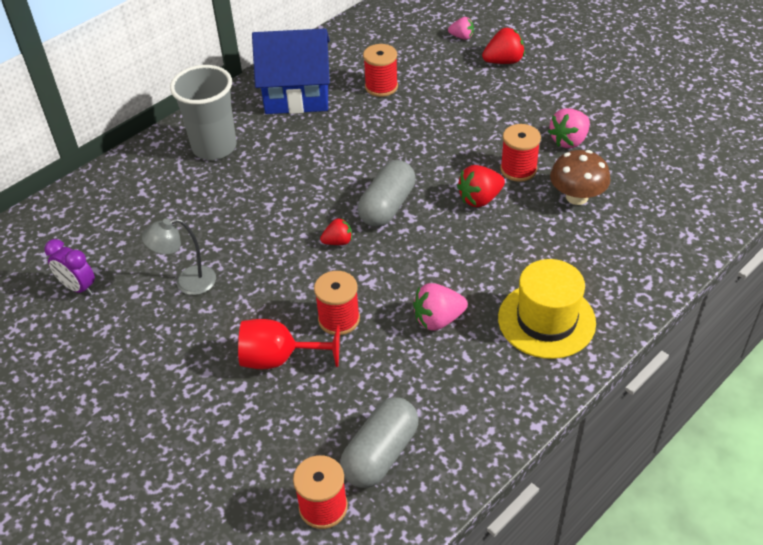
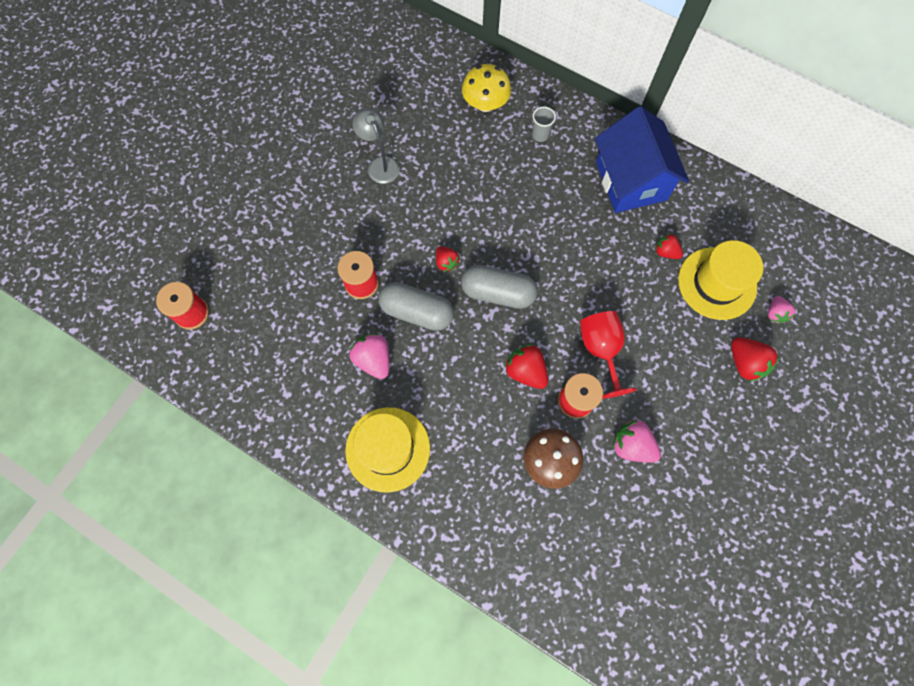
camera: 75 degrees right, 25 degrees up
(78, 287) = (362, 94): purple clock -> none
(153, 182) = (485, 104): none -> yellow mushroom
(214, 147) = (540, 135): grey cup -> grey cup, size x0.42
(279, 359) = (315, 250): red goblet -> red goblet (601, 350)
(380, 454) = (239, 342): grey capsule -> grey capsule (417, 312)
(381, 86) = (665, 252): red spool -> red strawberry
(423, 63) = (717, 283): none -> yellow hat

